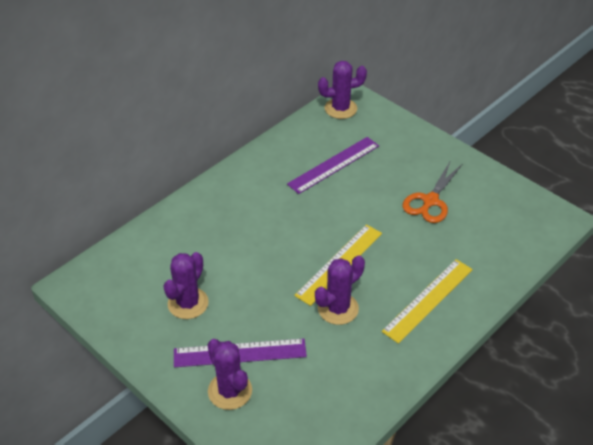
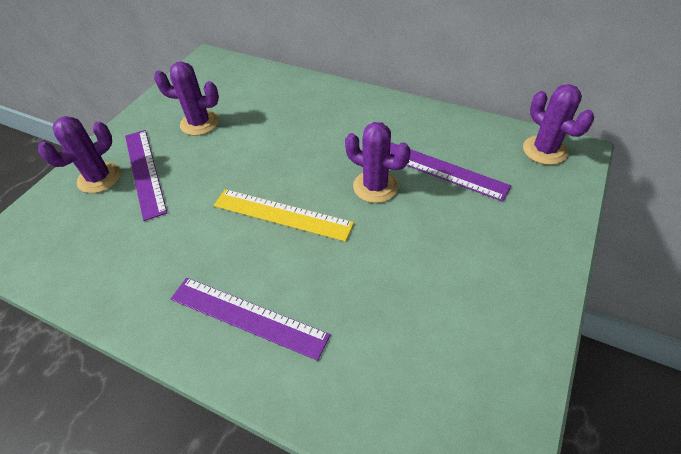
camera: 75 degrees right, 5 degrees up
(338, 308) = (214, 230): purple cactus -> purple cactus (375, 186)
(428, 300) = (247, 316): yellow ruler -> purple ruler
(430, 201) = (430, 280): orange scissors -> none

